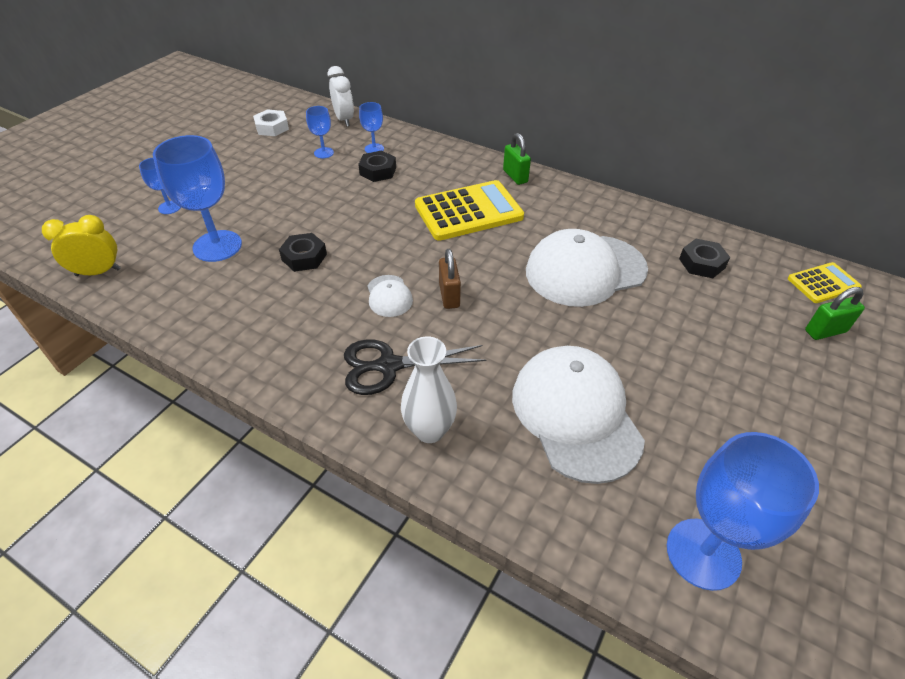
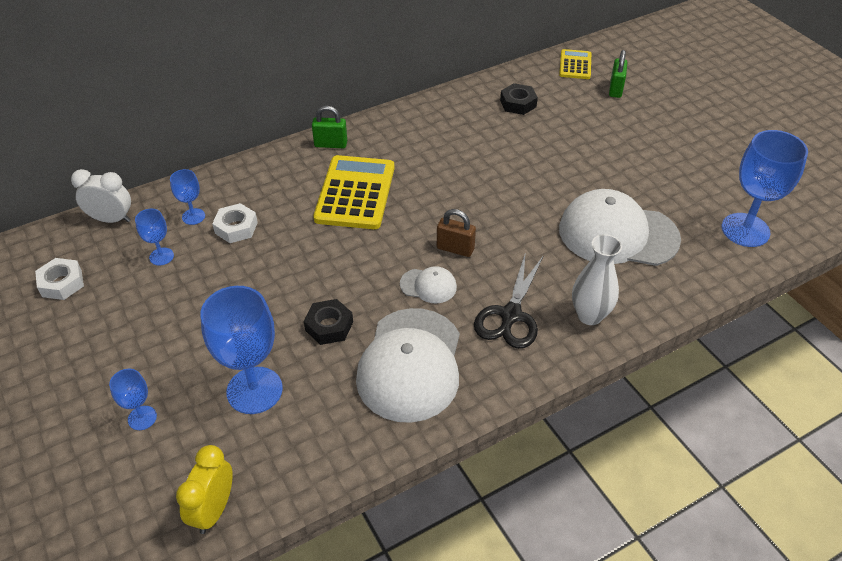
camera: 60 degrees left, 0 degrees up
(378, 171) = (236, 228): black nut -> white nut
(585, 270) = (482, 162): white cap -> white cap (410, 364)

